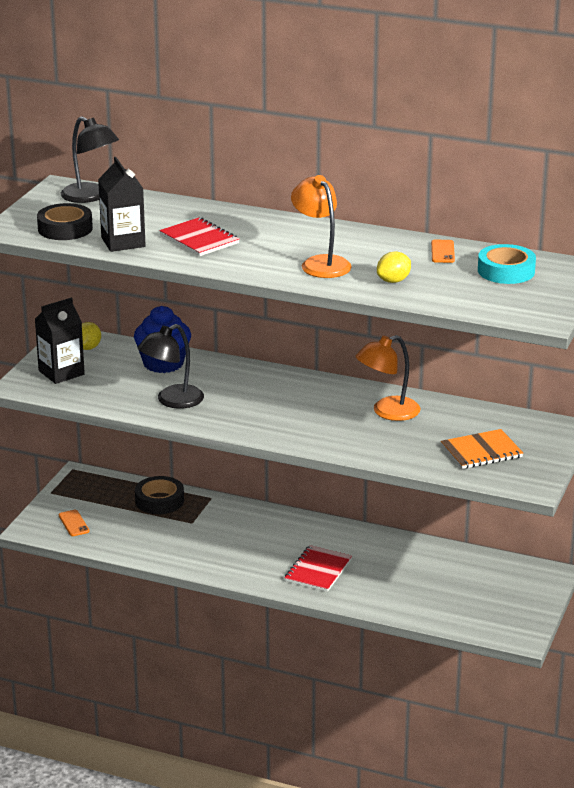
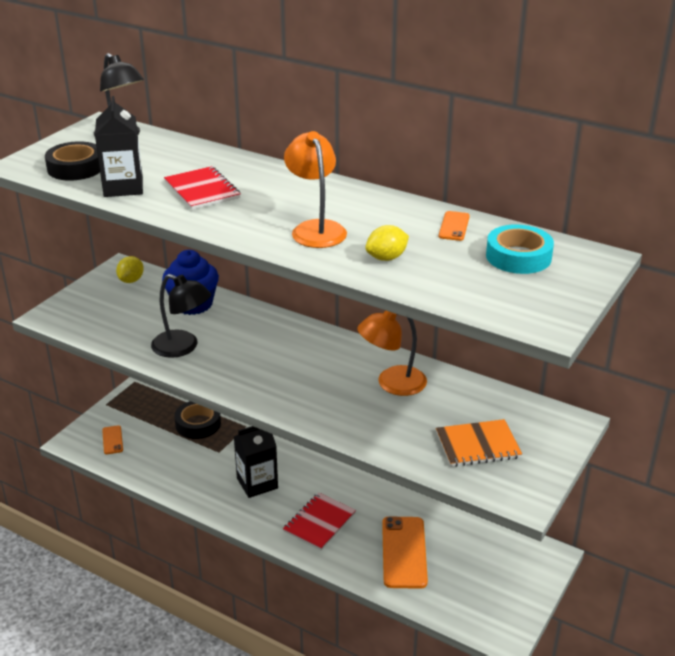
camera: 10 degrees right, 5 degrees up
(61, 373) = (93, 305): black carton -> black carton (257, 483)
(172, 401) = (183, 347): black lamp -> black lamp turned 120 degrees counterclockwise
(409, 585) = (404, 552): none -> orange phone

